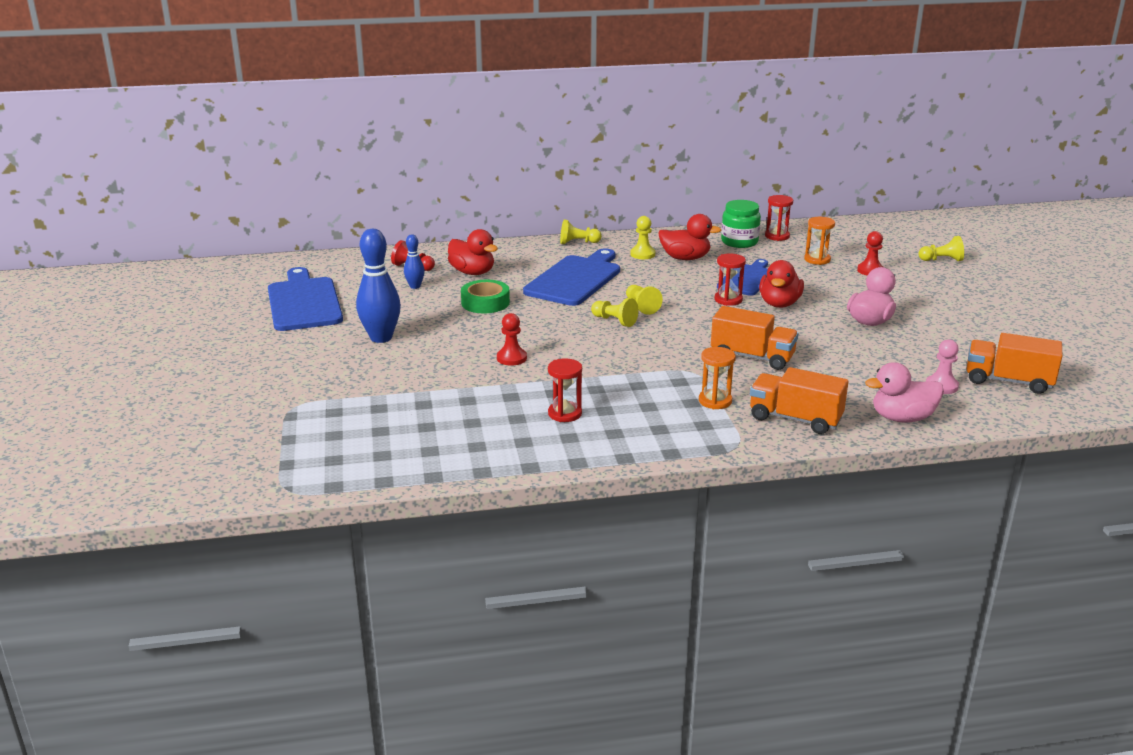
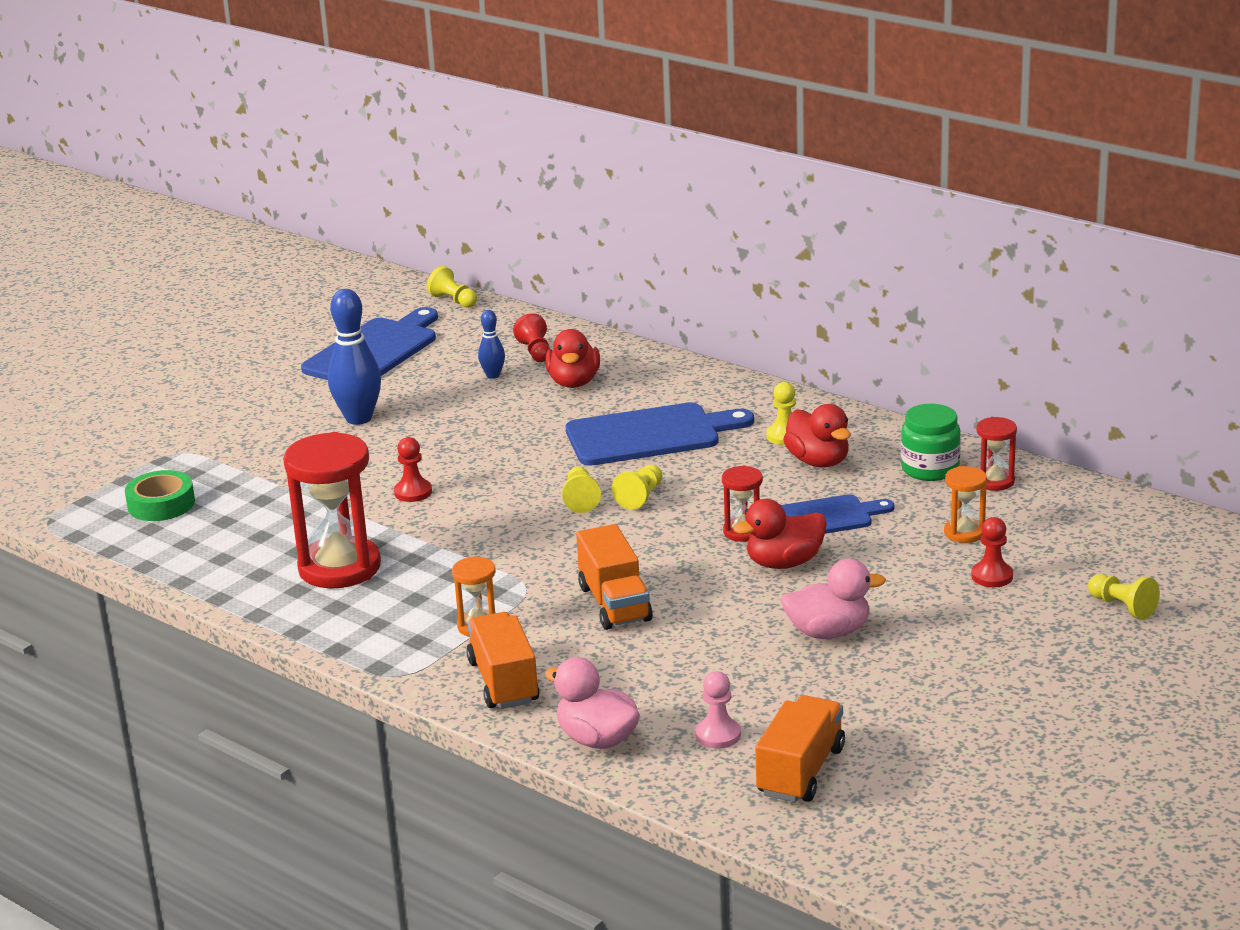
camera: 50 degrees right, 0 degrees up
(485, 303) = (513, 423): green tape -> green tape (161, 504)
(565, 413) = (339, 567): red hourglass -> red hourglass, size x2.02
(578, 242) = (751, 391): yellow pawn -> yellow pawn (453, 301)
(1008, 381) = (800, 771): orange truck -> orange truck turned 45 degrees clockwise

